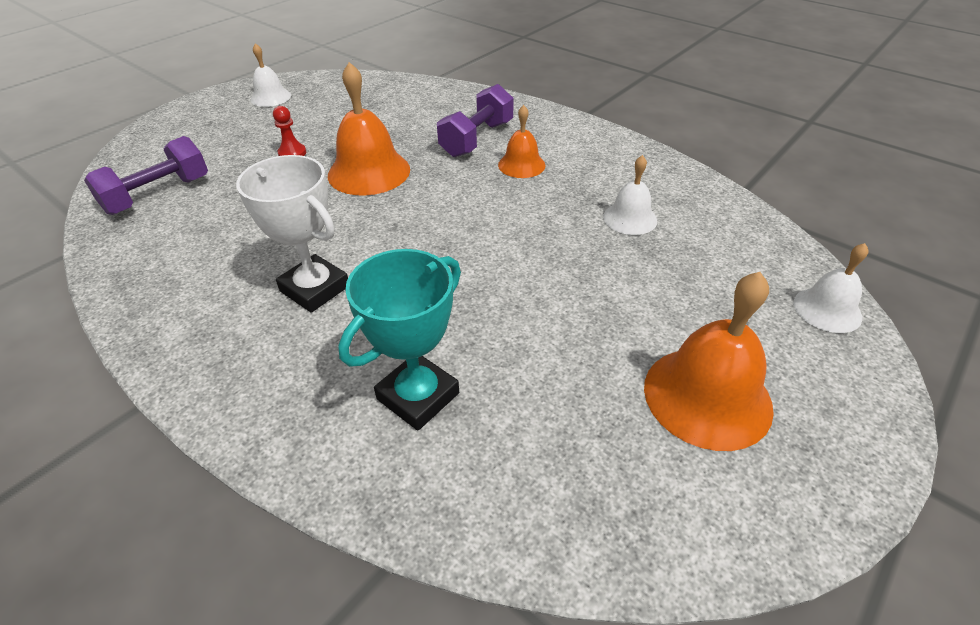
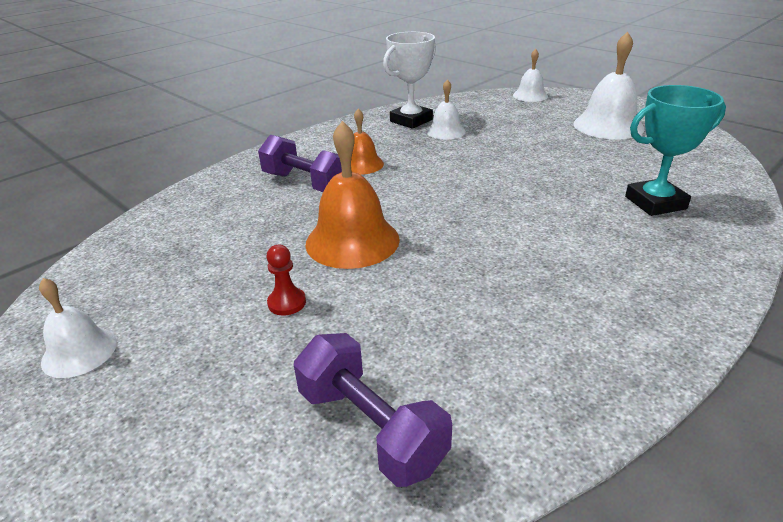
camera: 85 degrees left, 10 degrees down
(315, 289) = (556, 256): white trophy -> white trophy (411, 120)
(418, 396) = (655, 203): turquoise trophy -> turquoise trophy turned 60 degrees counterclockwise
(707, 396) = (608, 126): orange bell -> white bell

